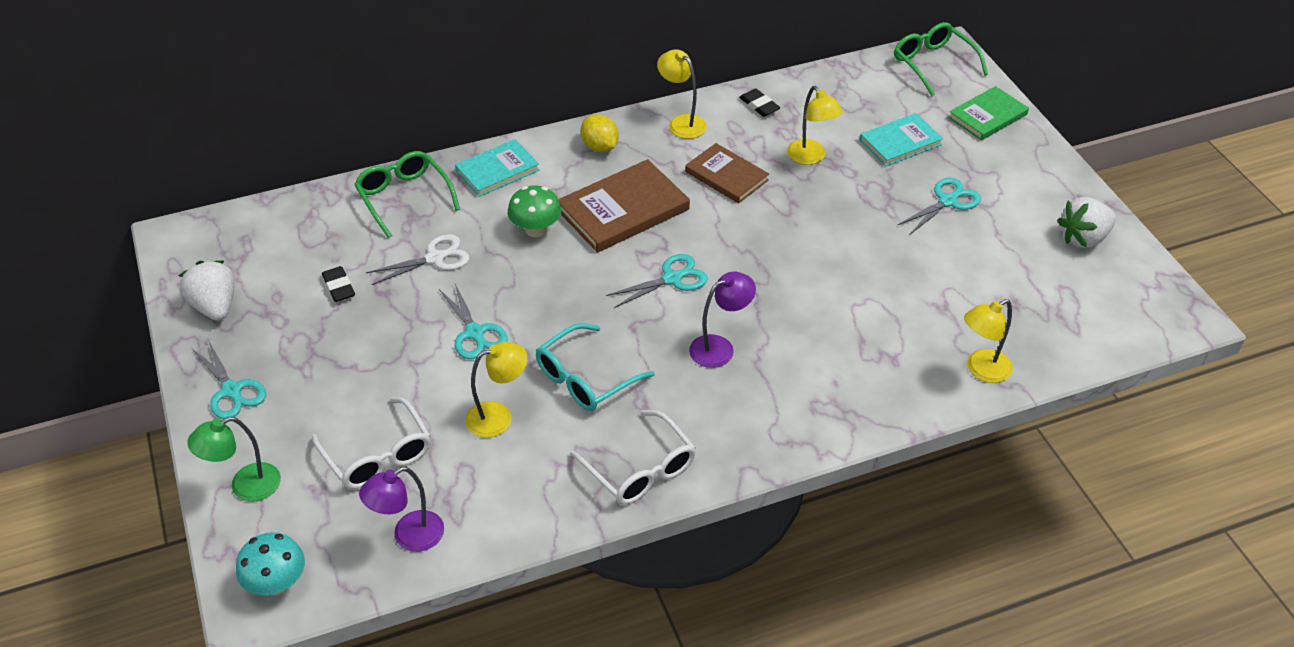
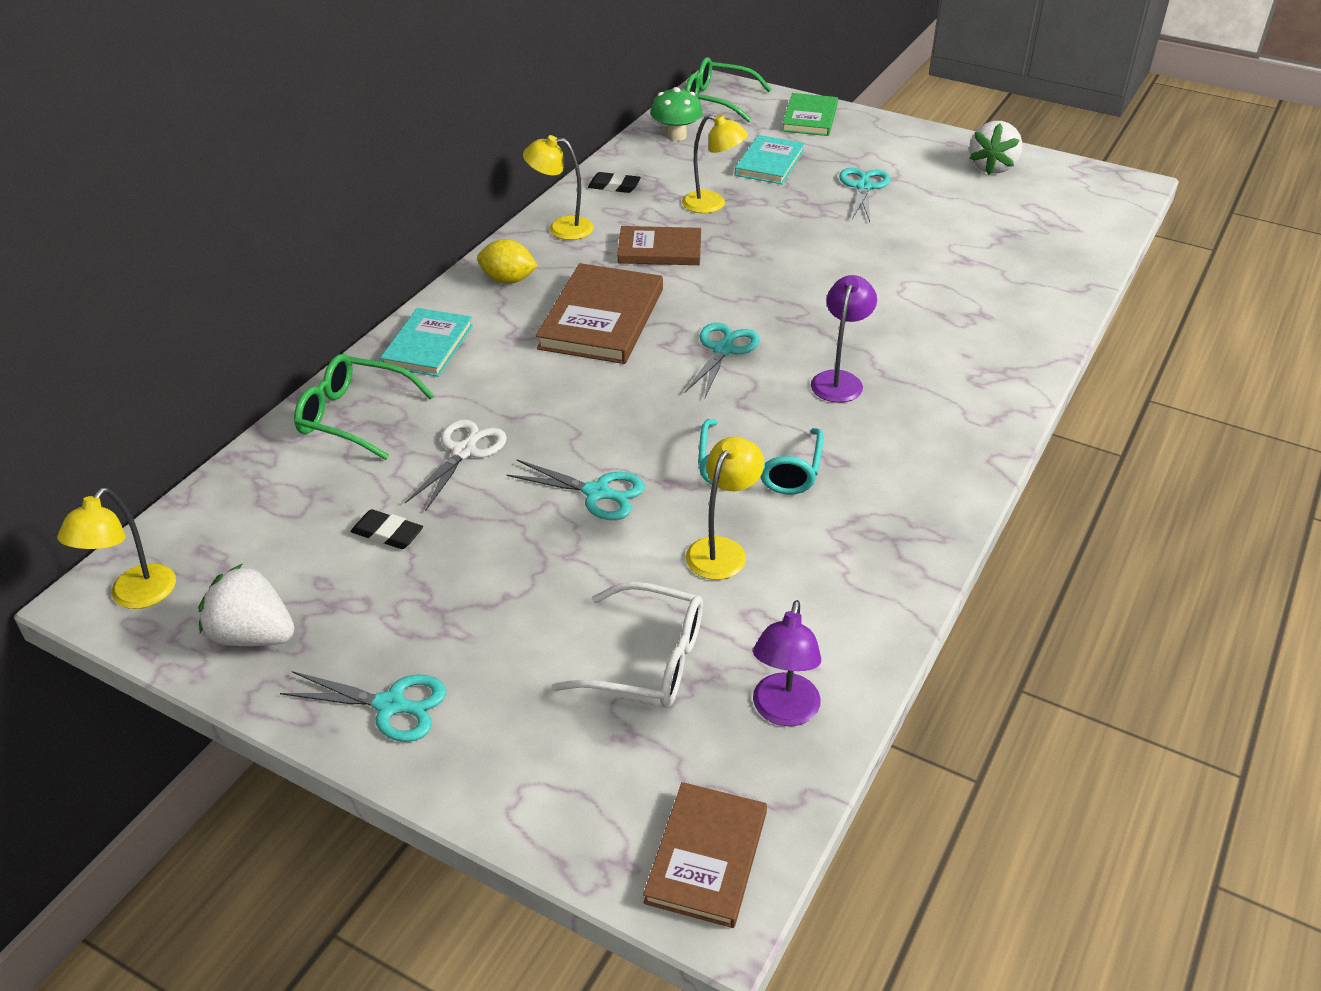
camera: 40 degrees left, 5 degrees down
(245, 487) = (538, 788): green lamp -> none
(277, 583) = (707, 857): turquoise mushroom -> brown book
(536, 229) = (537, 375): green mushroom -> green mushroom (676, 136)
(640, 469) = (909, 513): white glasses -> none
(981, 370) = (1054, 288): yellow lamp -> yellow lamp (135, 596)

